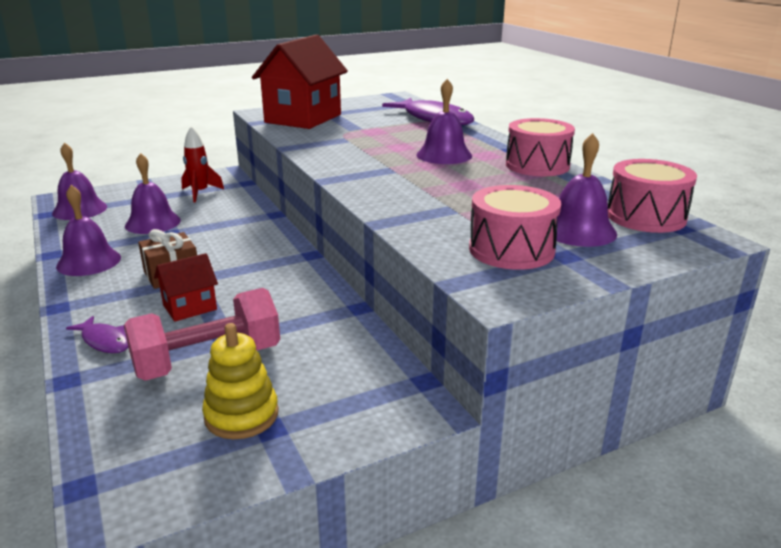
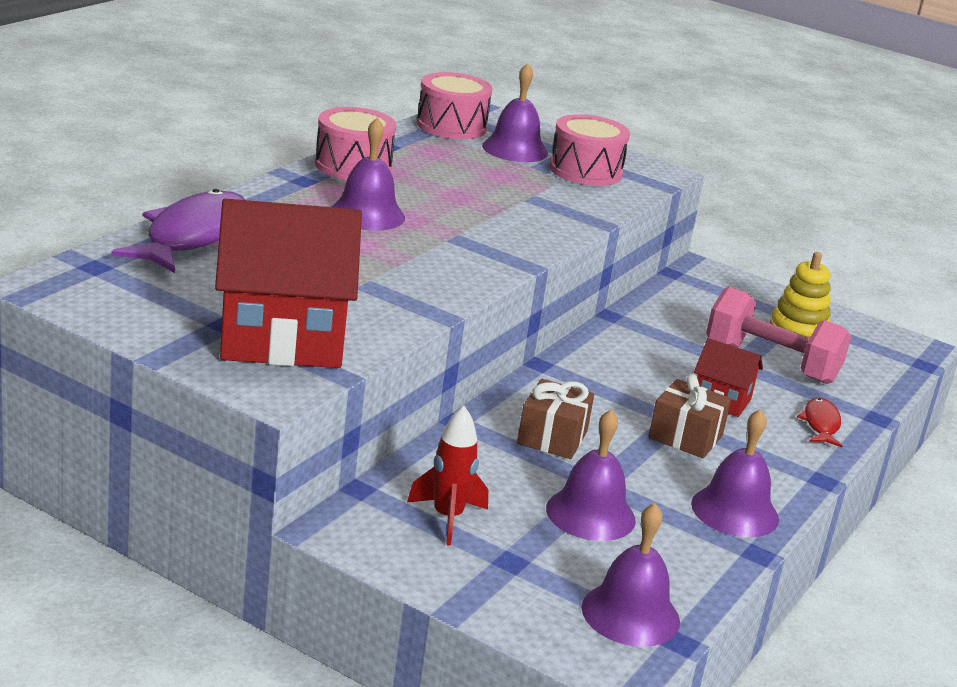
camera: 125 degrees left, 0 degrees up
(104, 341) = (821, 424): purple fish -> red fish
(227, 233) = (552, 437): none -> brown gift

